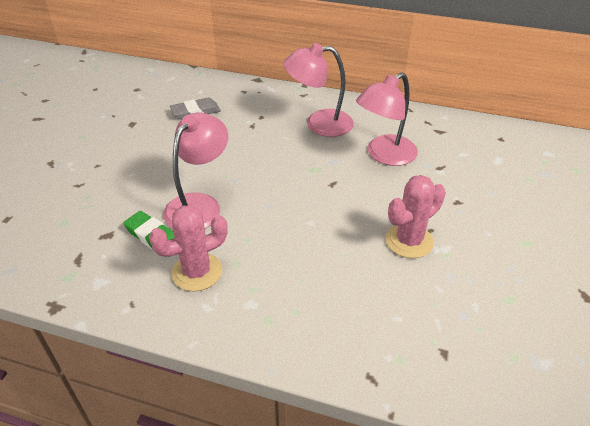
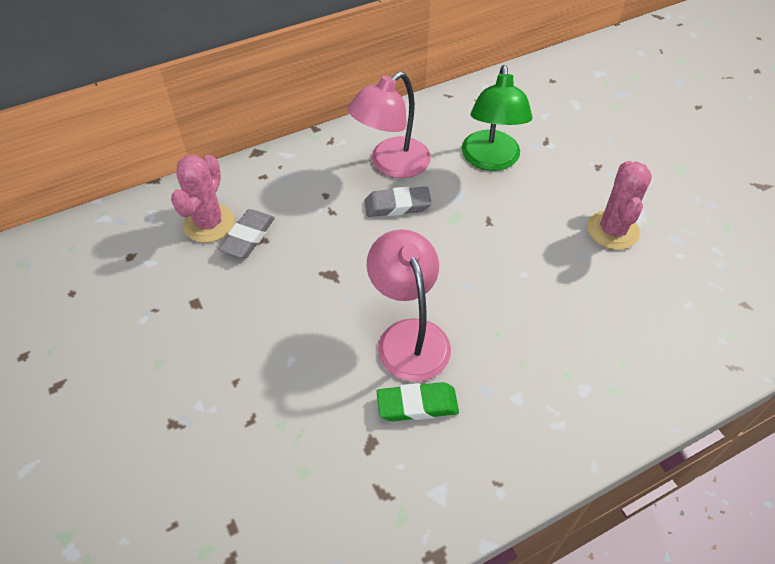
camera: 45 degrees left, 10 degrees up
(197, 272) = (505, 402): pink cactus -> pink cactus (209, 223)
(291, 144) = (397, 205): none -> grey eraser
(384, 155) = (490, 160): pink lamp -> green lamp

